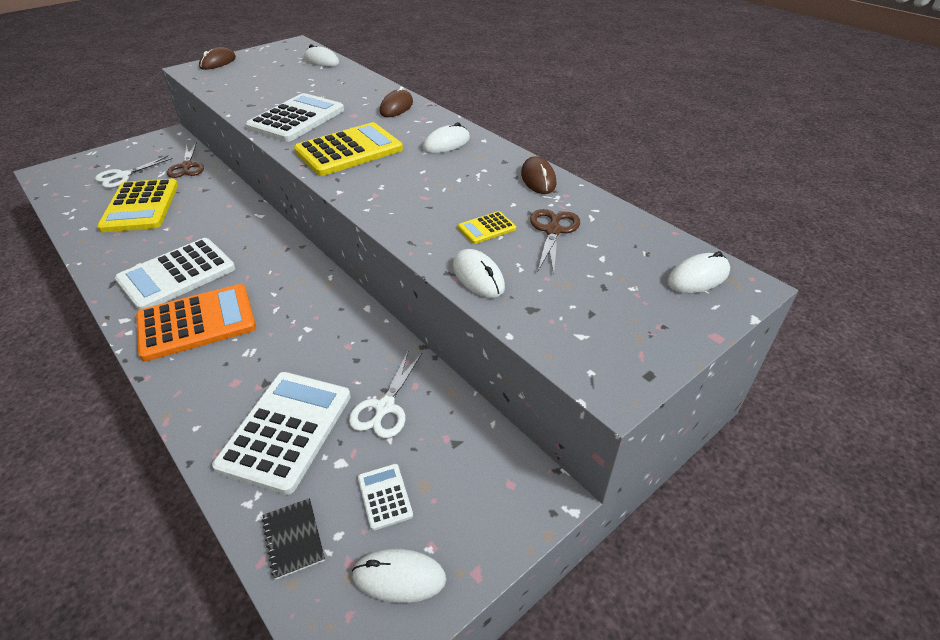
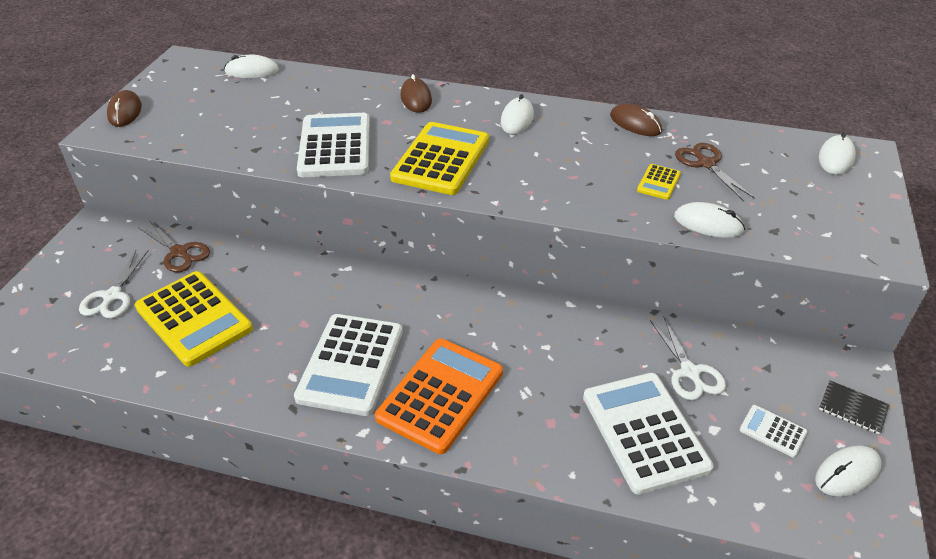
camera: 35 degrees left, 0 degrees up
(293, 539) = (755, 497): black notebook -> black notebook (852, 408)

